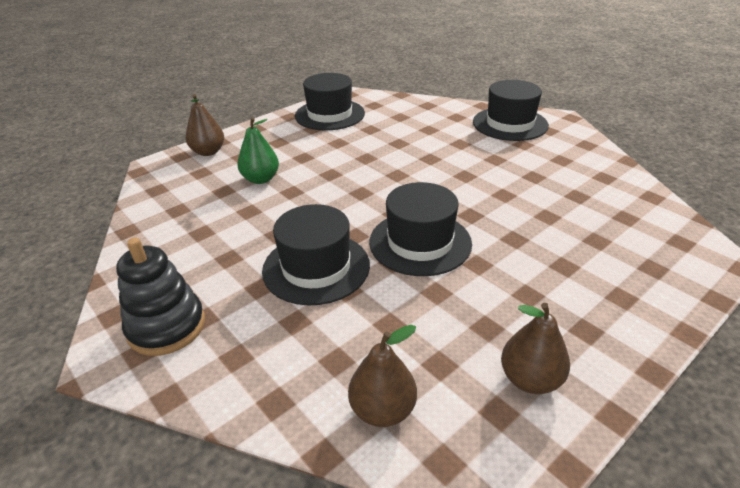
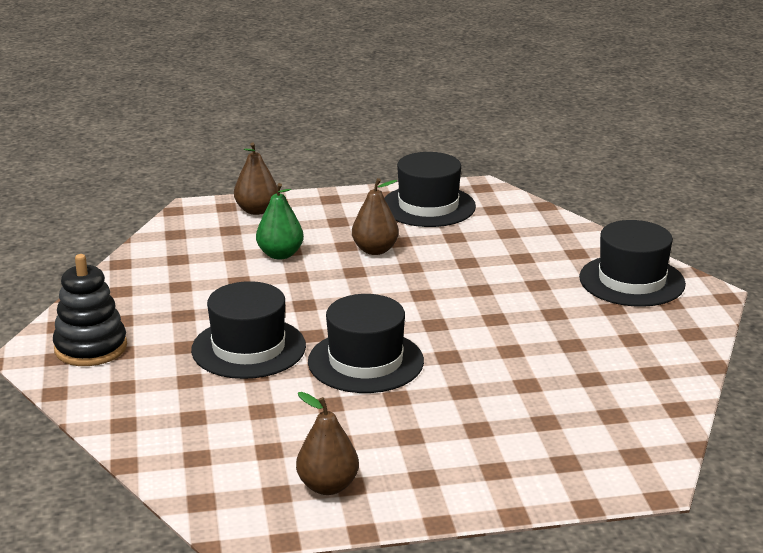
camera: 30 degrees right, 10 degrees down
(382, 410) = (193, 458): brown pear -> brown pear (375, 250)

